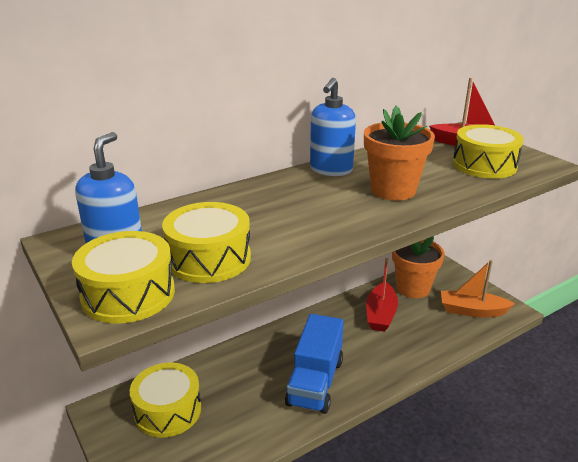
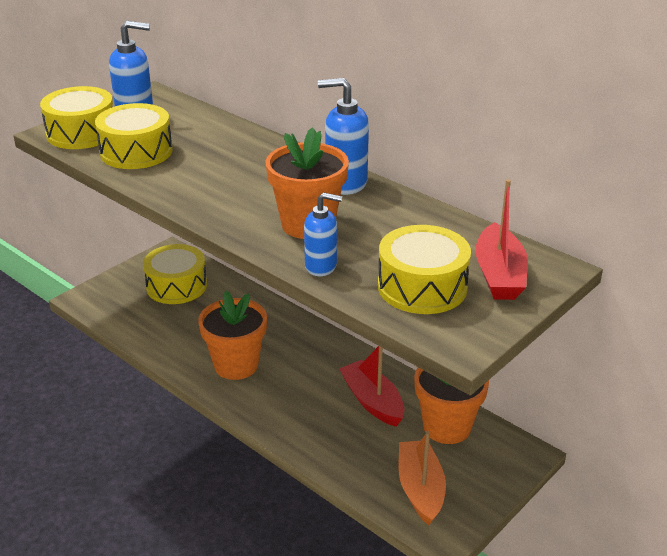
camera: 75 degrees right, 5 degrees up
(315, 382) = (236, 365): blue truck -> orange flower pot
(380, 314) = (372, 401): red boat -> red boat turned 60 degrees clockwise
(457, 192) = (321, 266): none -> blue soap dispenser

